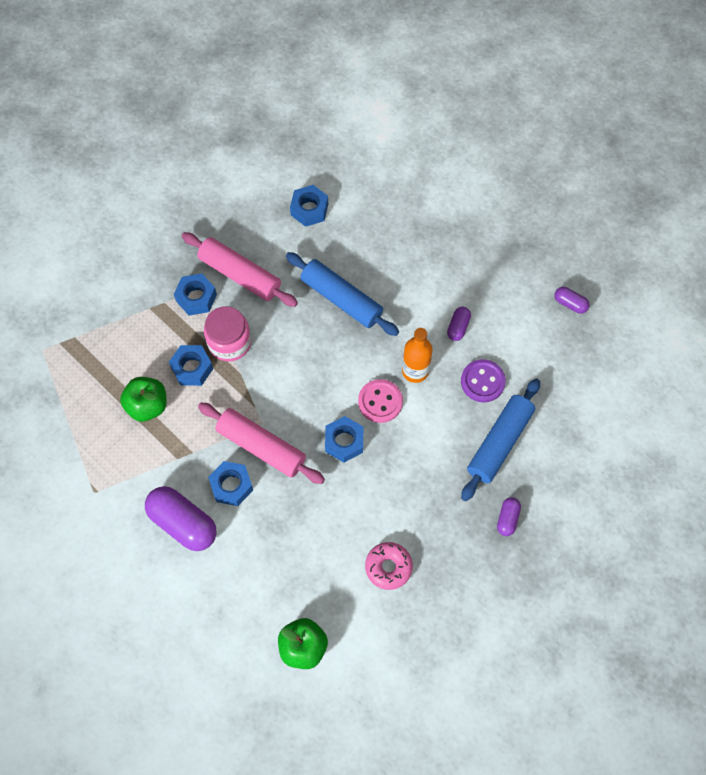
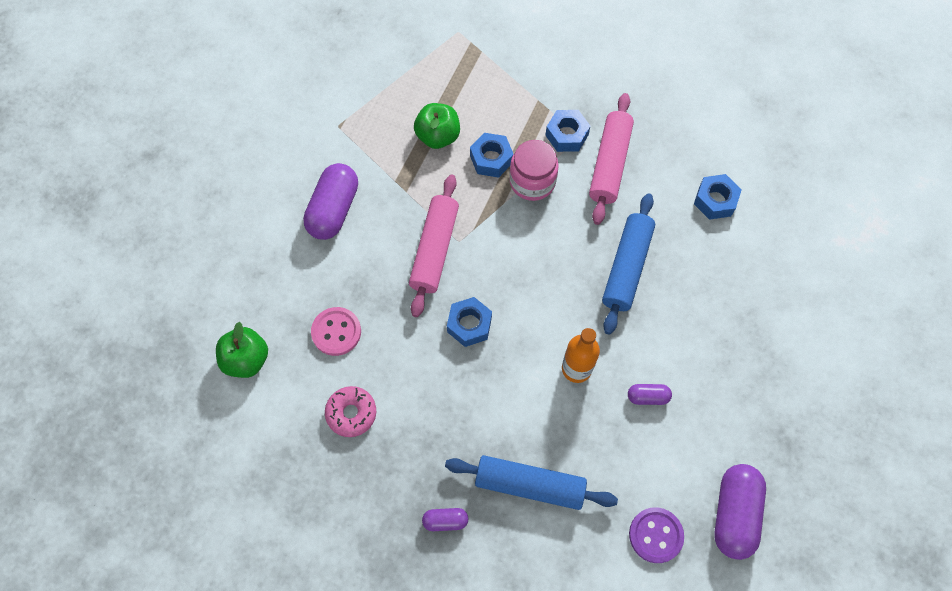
camera: 70 degrees right, 0 degrees up
(231, 486) = (385, 238): blue nut -> none
(380, 402) = (527, 345): pink button -> pink button (336, 332)
(482, 381) = (594, 444): purple button -> purple button (655, 535)
(570, 304) = (734, 514): purple capsule -> purple capsule, size x2.02

